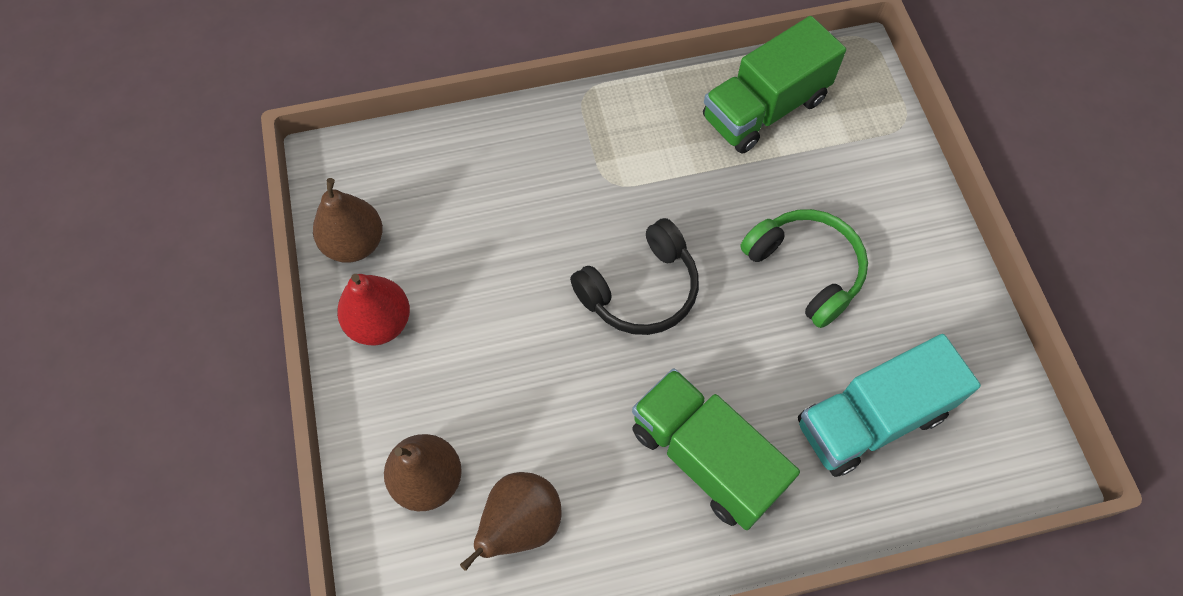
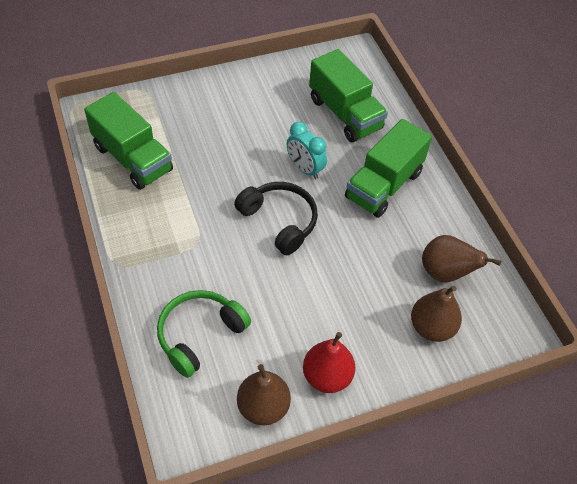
camera: 100 degrees left, 10 degrees down
(743, 337) = (305, 169): none -> turquoise clock
(805, 269) = (255, 139): green headphones -> green headphones (199, 335)
(870, 419) = (345, 114): turquoise truck -> green truck

